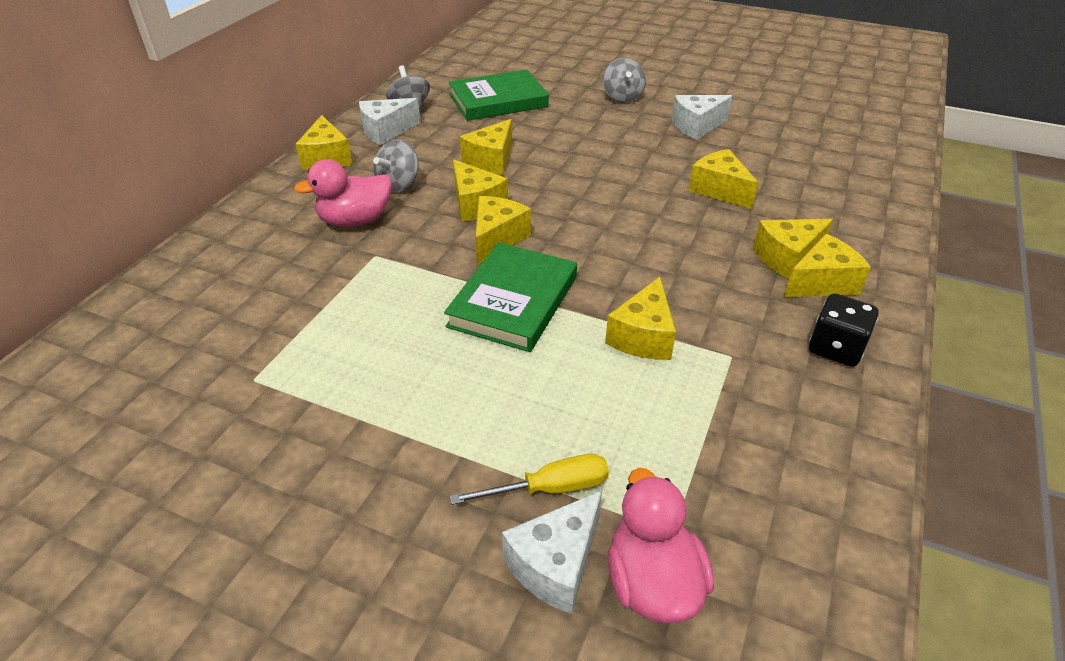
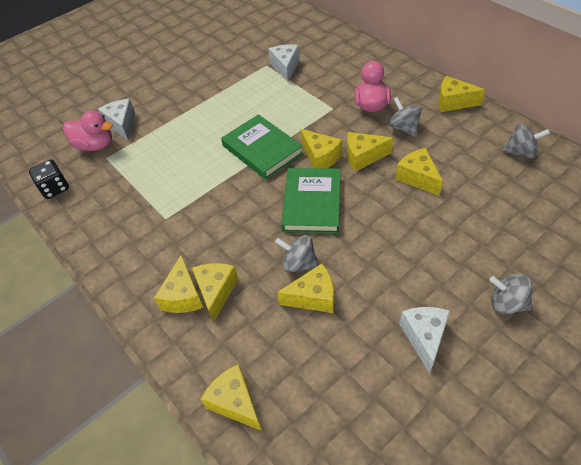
camera: 120 degrees right, 10 degrees up
(386, 131) = (484, 133): white cheese -> white cheese (285, 67)
(498, 100) = (523, 208): green book -> green book (312, 203)
(549, 488) = (150, 131): yellow screwdriver -> none
(643, 336) = (203, 189): yellow cheese -> yellow cheese (235, 402)
(688, 210) = (299, 263): none -> grey spinning top
(835, 348) = (135, 267): black dice -> black dice (55, 188)

